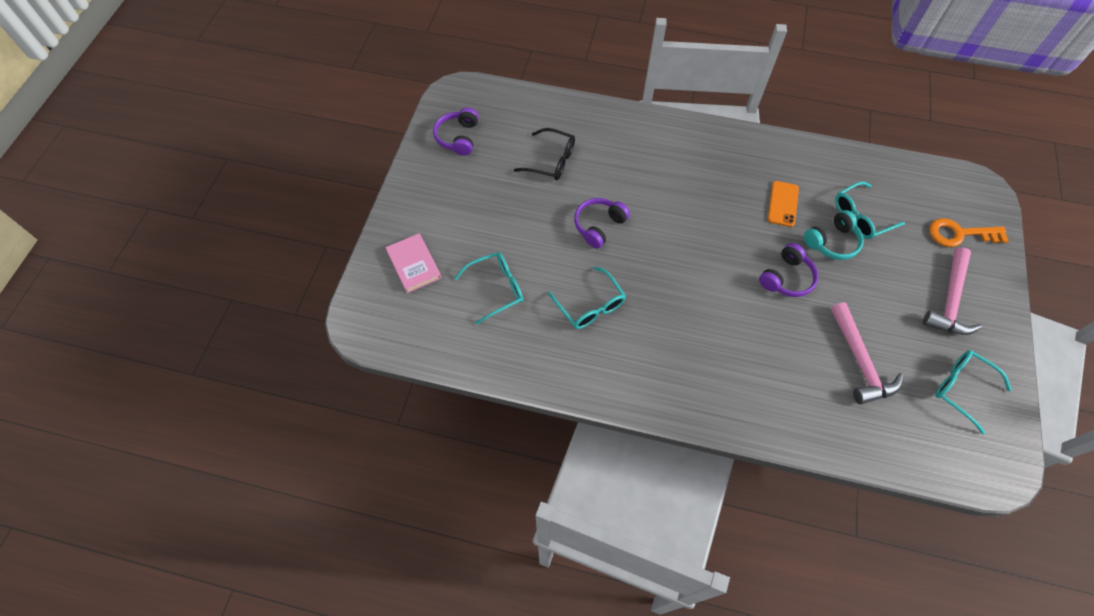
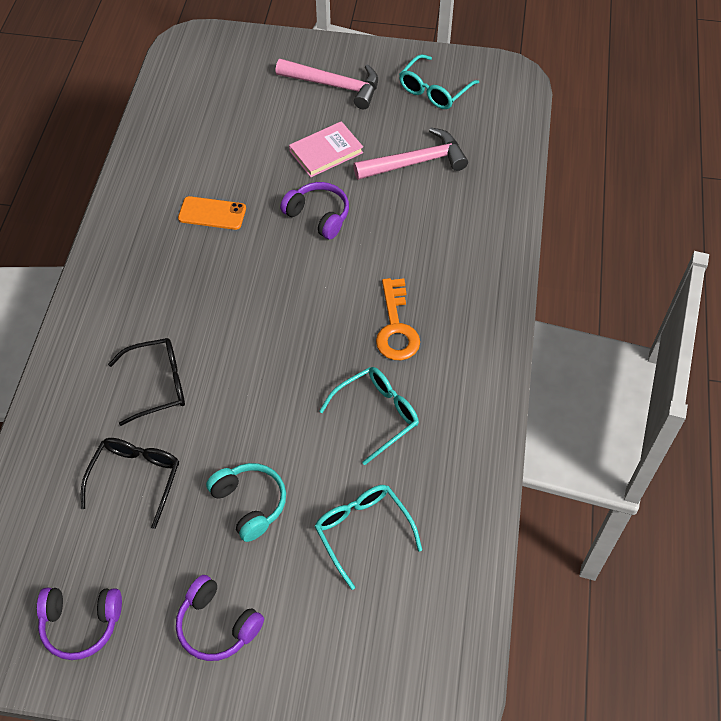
camera: 95 degrees left, 5 degrees down
(414, 264) = (332, 654): pink book -> pink book (326, 152)
(599, 226) = (252, 410): purple headphones -> purple headphones (217, 625)
(623, 171) = (157, 385): none -> black glasses
(832, 242) = (266, 172): turquoise headphones -> turquoise headphones (249, 504)
(861, 216) = (229, 144): turquoise glasses -> none
(959, 234) = (250, 68): orange key -> orange key (396, 327)

